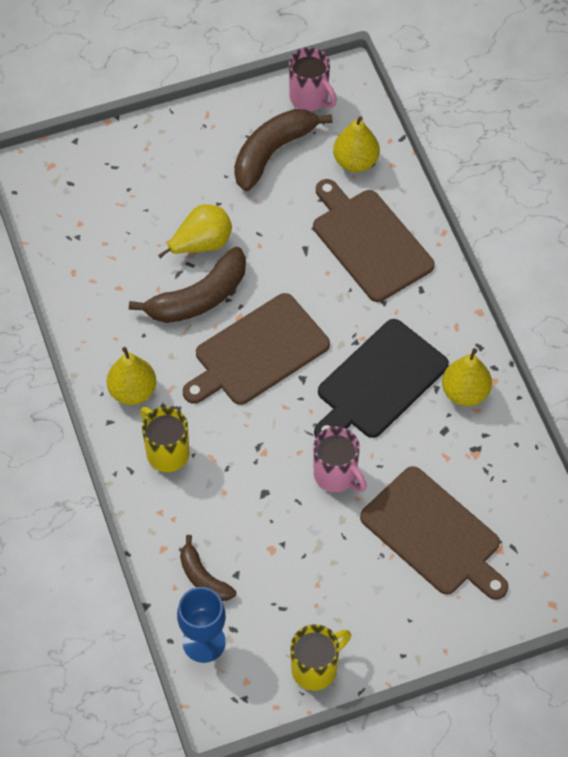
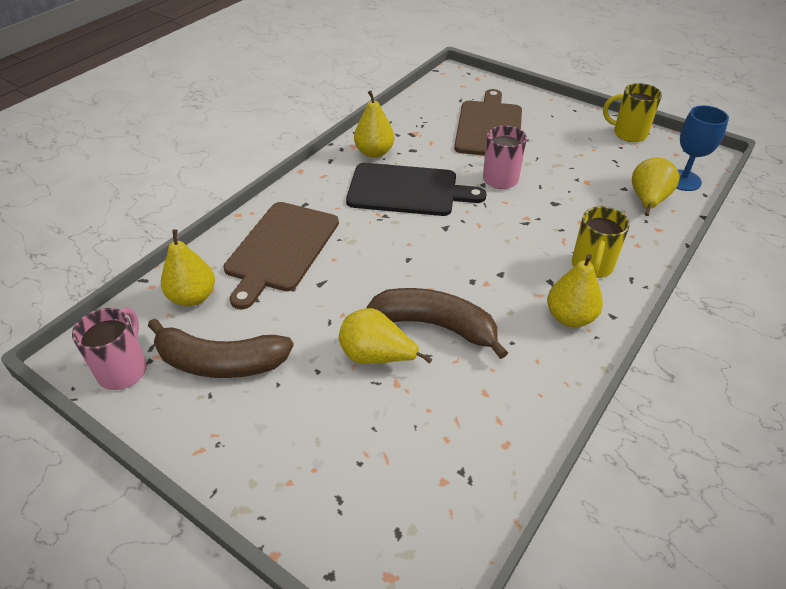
camera: 125 degrees left, 15 degrees down
(203, 577) = (647, 201): brown banana -> yellow pear
(257, 352) = (450, 261): brown cutting board -> none

